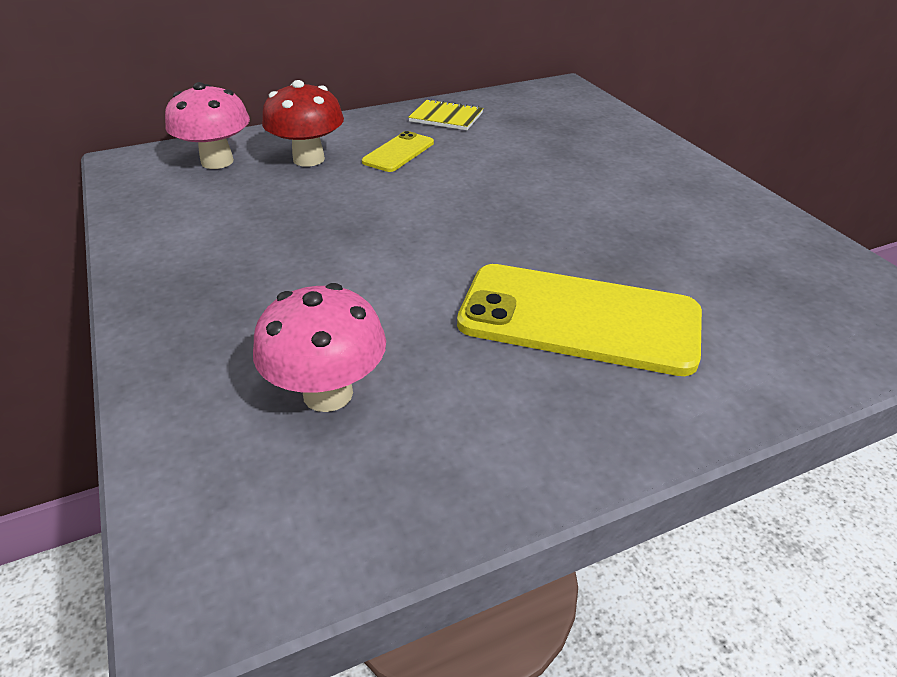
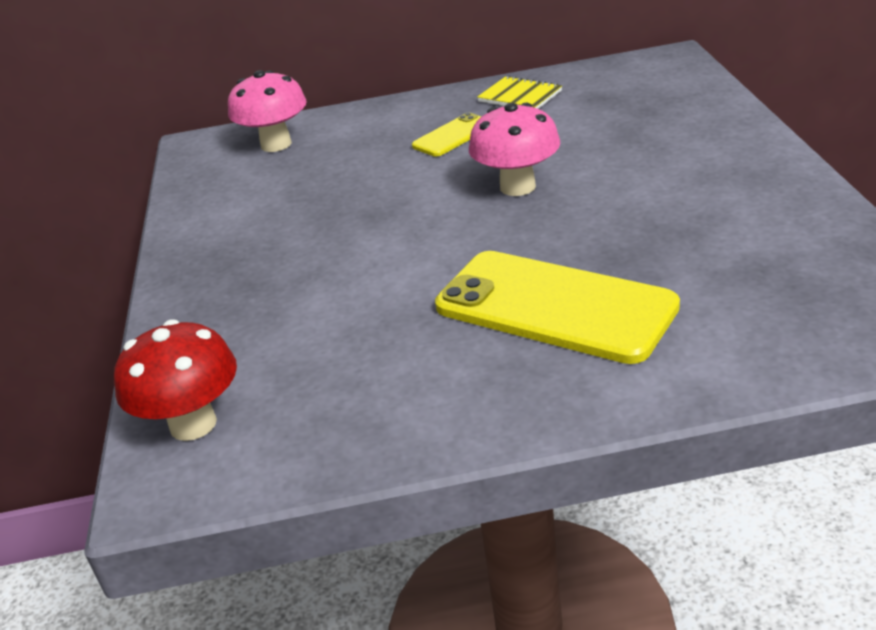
camera: 20 degrees right, 5 degrees down
(308, 159) = (362, 142): red mushroom -> red mushroom (193, 424)
(328, 393) = (301, 356): pink mushroom -> pink mushroom (517, 187)

